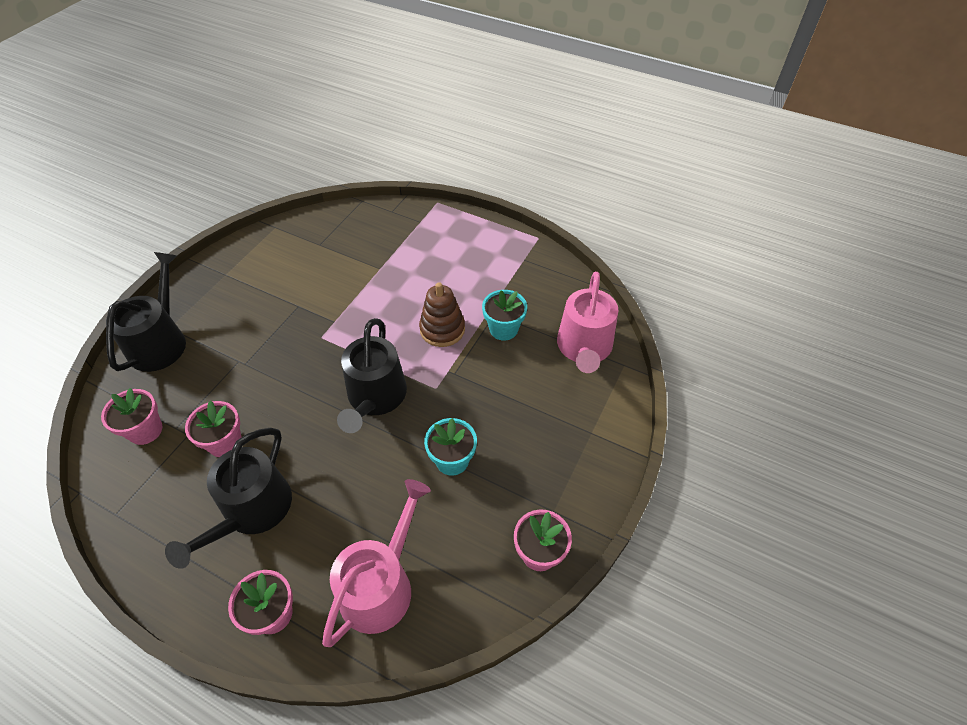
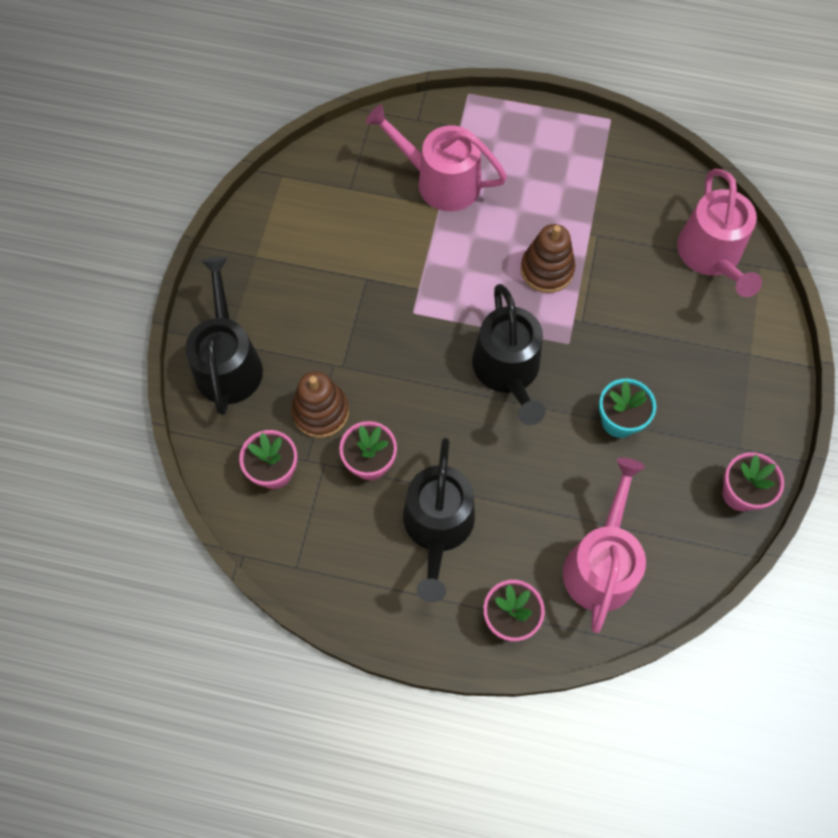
camera: 15 degrees left, 15 degrees up
(208, 393) = (320, 412): none -> brown stacking toy
(388, 253) = (440, 181): none -> pink watering can
(503, 329) = (615, 253): turquoise flower pot -> none

